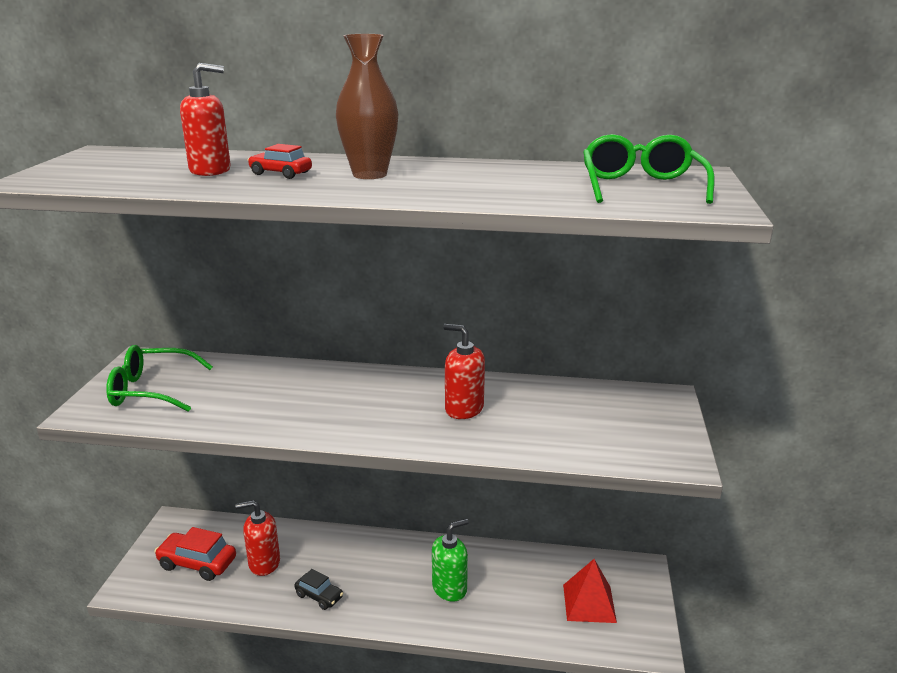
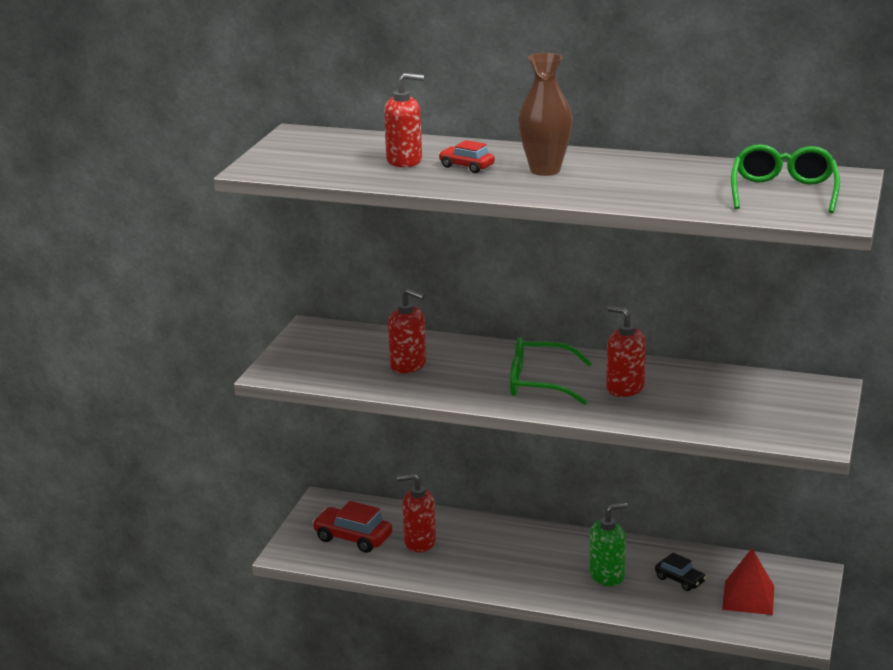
camera: 10 degrees right, 0 degrees up
(151, 390) = (328, 357): green glasses -> green glasses (539, 383)
(236, 395) = (408, 365): none -> red soap dispenser
(319, 596) = (475, 573): black car -> black car (679, 580)

